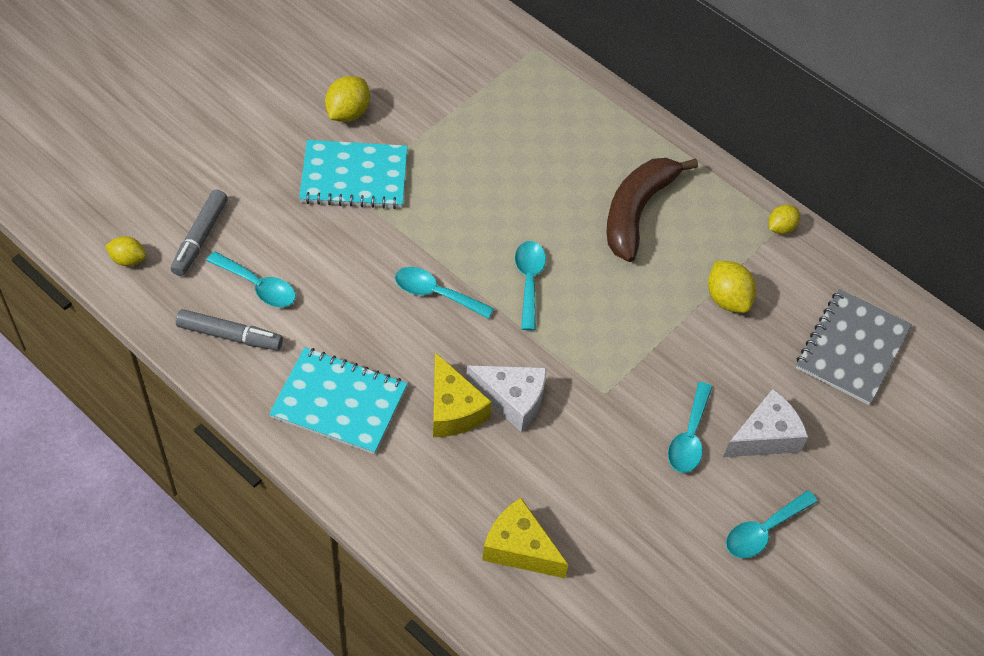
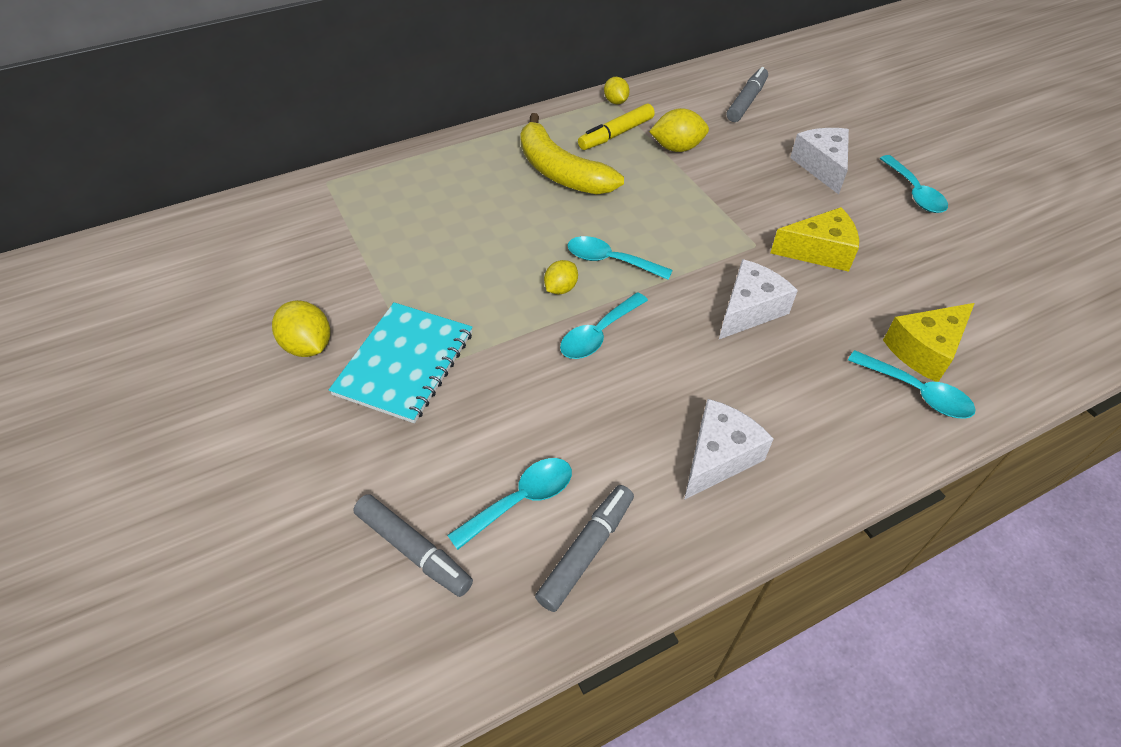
camera: 65 degrees left, 5 degrees down
(128, 260) = (407, 656): yellow lemon -> yellow lemon (561, 288)
(339, 402) = (718, 457): turquoise notebook -> white cheese
(453, 409) = (750, 358): yellow cheese -> yellow cheese (819, 251)
(637, 211) = (560, 171): brown banana -> yellow banana
(689, 437) = (814, 207): turquoise spoon -> turquoise spoon (916, 392)
(722, 241) = (616, 134): none -> yellow marker
(852, 348) = (746, 101): grey notebook -> grey marker

